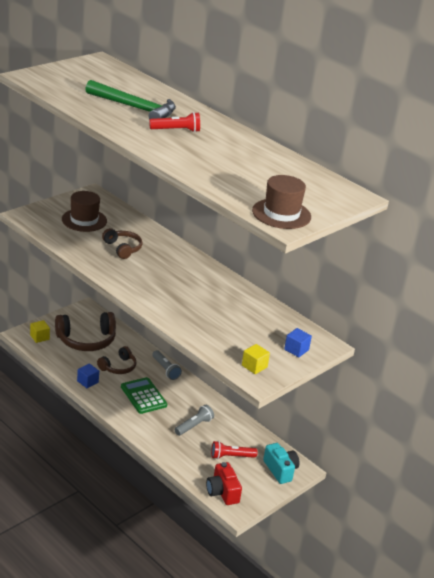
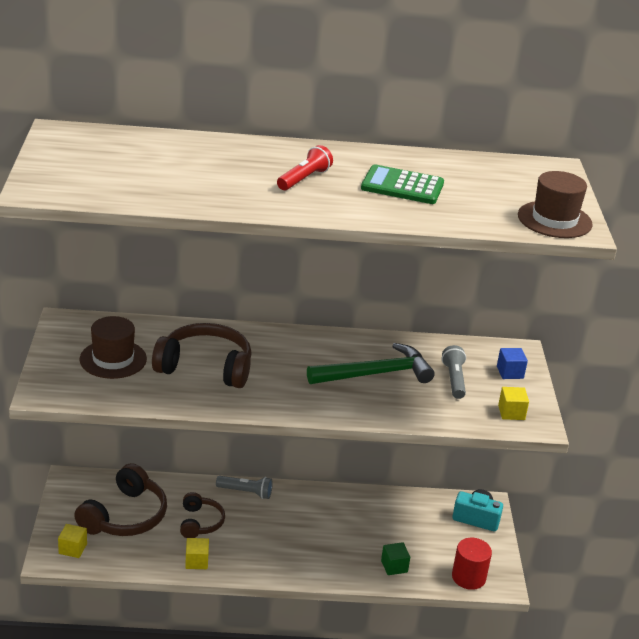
camera: 45 degrees left, 0 degrees up
(87, 382) = (196, 561): blue cube -> yellow cube
(123, 248) = (205, 367): brown headphones -> brown headphones, size x1.69
(135, 108) = (217, 173): green hammer -> green hammer (376, 374)
(143, 396) = (269, 535): green calculator -> green calculator (402, 186)
(187, 456) = (394, 566): none -> green cube
(194, 426) = (354, 531): grey flashlight -> grey flashlight (454, 380)
(222, 492) = (468, 577): red camera -> red cylinder
(231, 456) = (425, 537): red flashlight -> none

